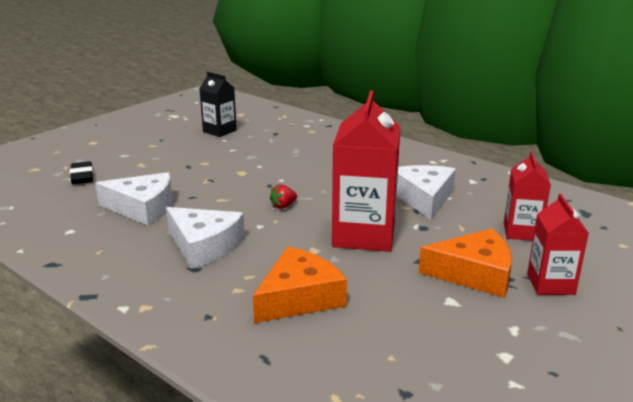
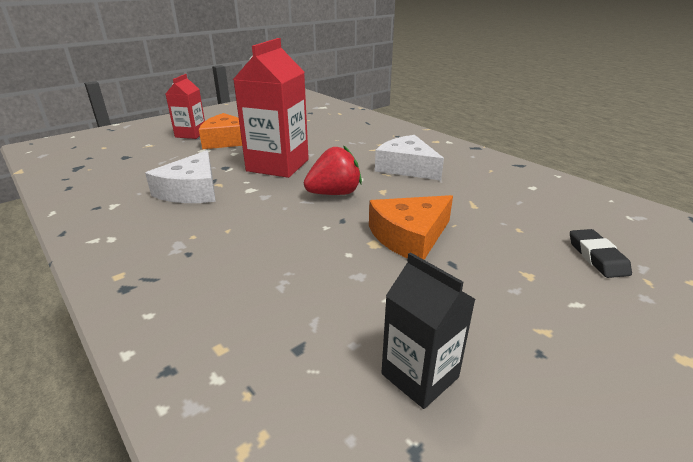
camera: 170 degrees left, 5 degrees up
(143, 208) = (478, 203): white cheese -> none
(283, 206) = (334, 193): red strawberry -> red strawberry, size x1.97
(299, 298) = (343, 138): orange cheese -> orange cheese (410, 236)
(521, 232) = (155, 159): red carton -> none

